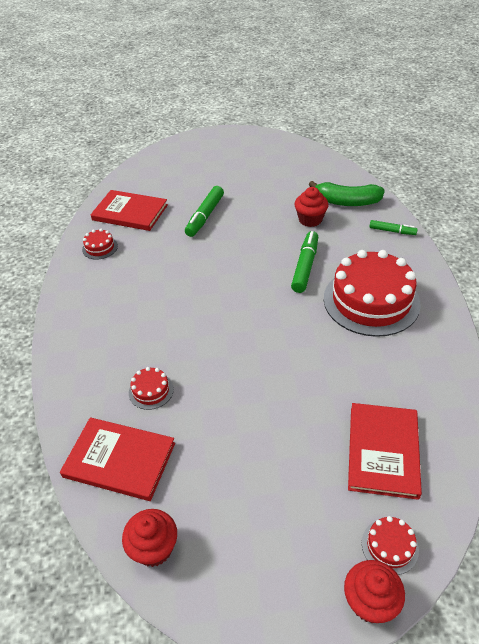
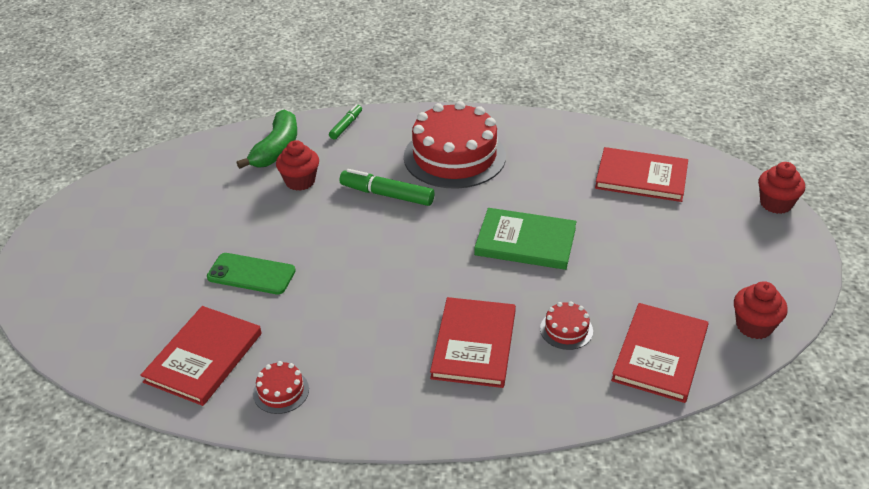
camera: 85 degrees left, 5 degrees down
(136, 334) = (474, 344): none -> red book
(205, 216) = (251, 274): green marker -> green phone
(260, 358) = (525, 241): none -> green book
(389, 546) = (729, 187): red cake -> none

